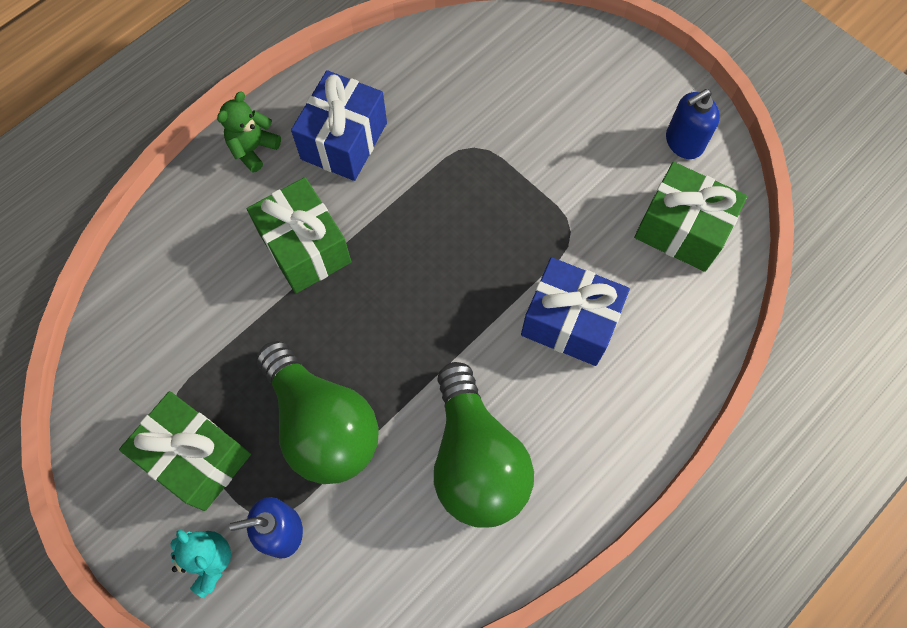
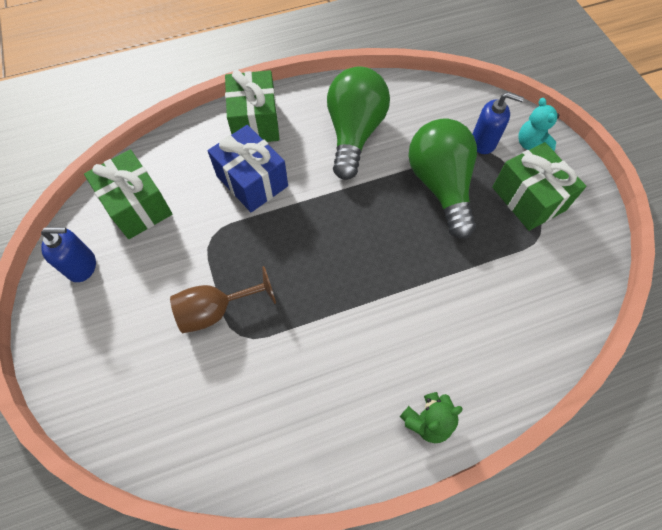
camera: 155 degrees left, 5 degrees down
(305, 248) = (412, 308): green gift -> green gift (255, 122)
(344, 141) = (343, 391): blue gift -> none
(512, 159) = (216, 310): none -> brown goblet

